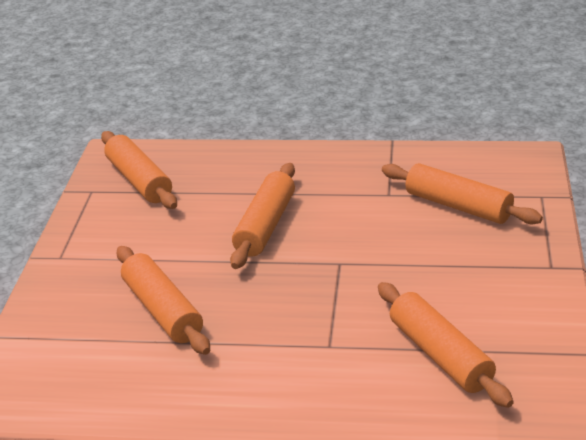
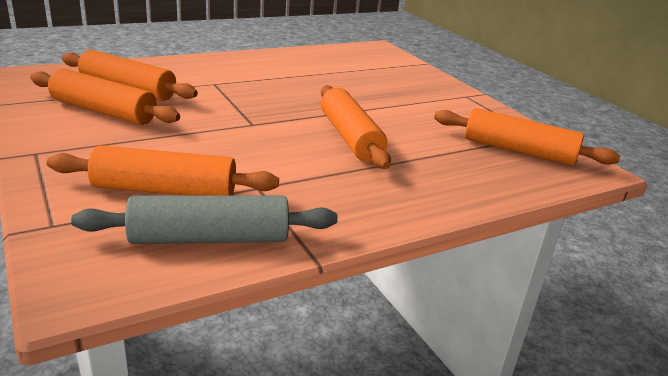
camera: 140 degrees right, 5 degrees down
(163, 310) = (349, 83): orange rolling pin -> orange rolling pin (103, 111)
(446, 166) = (210, 238): none -> grey rolling pin

